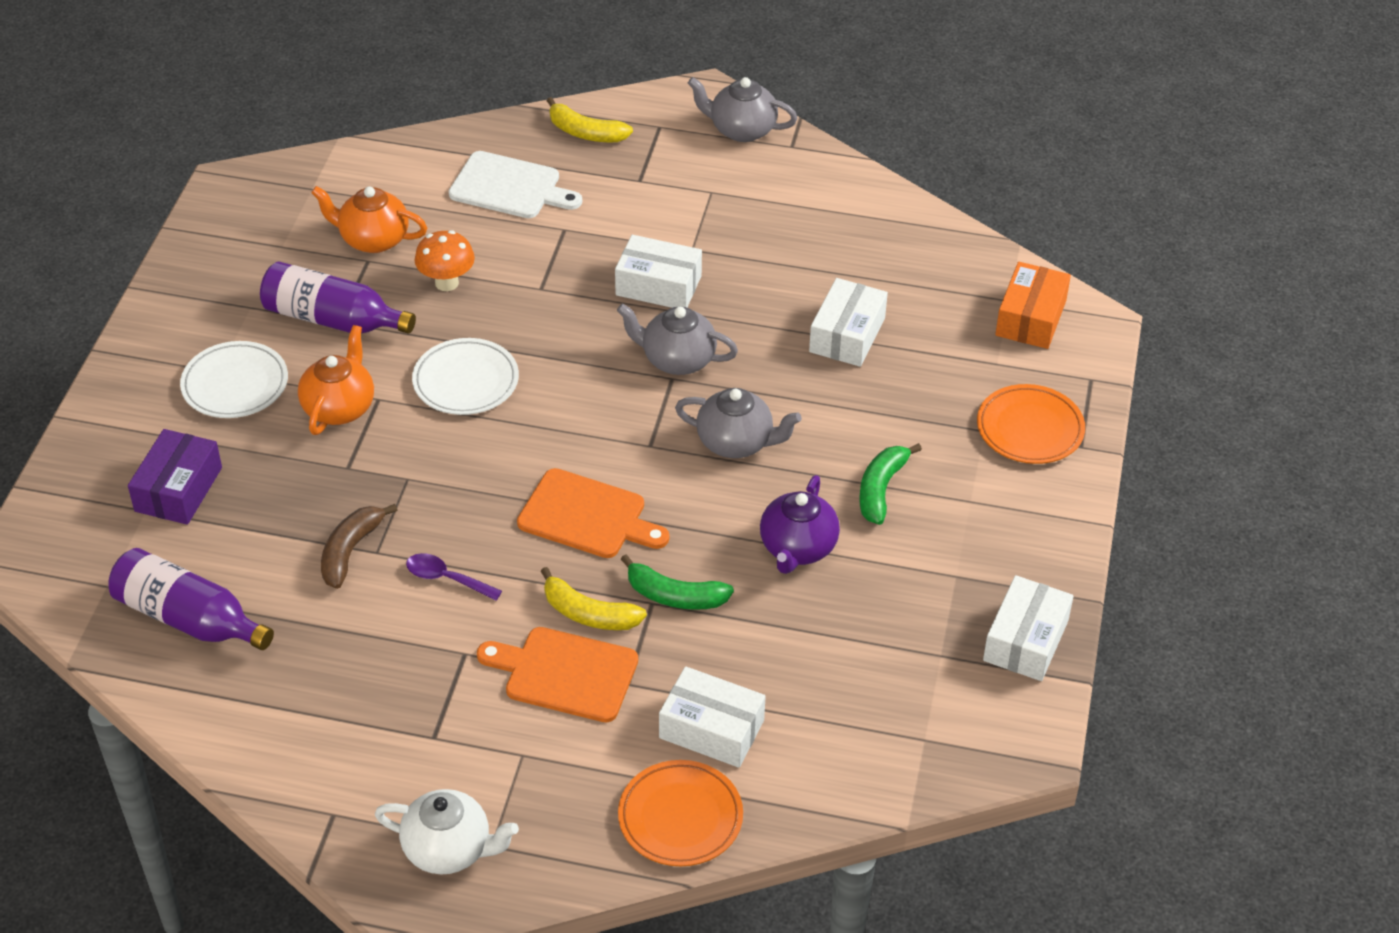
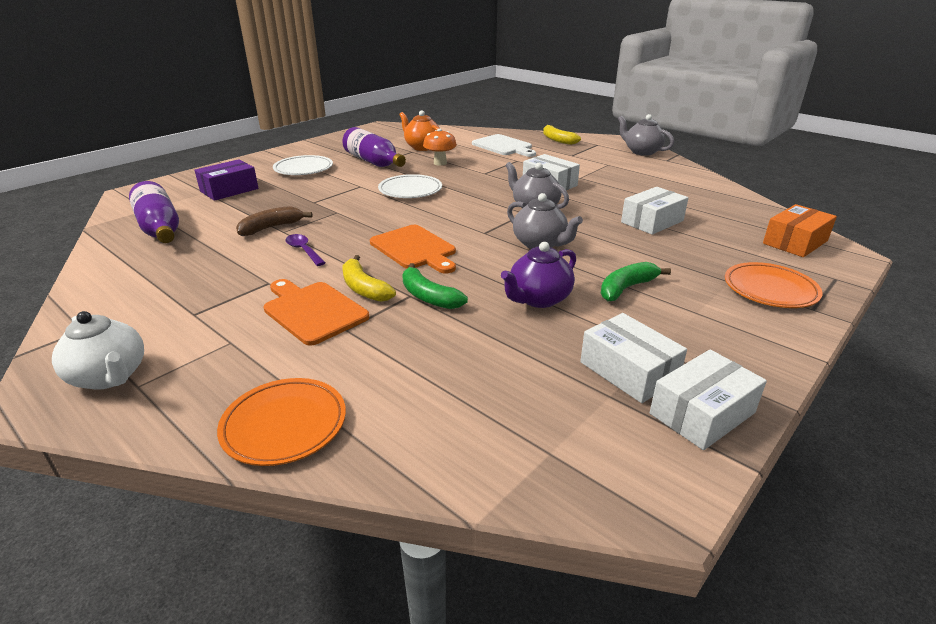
camera: 30 degrees right, 15 degrees down
(339, 407) = (338, 184): orange teapot -> none
(711, 729) = (374, 376): white box -> white box (628, 371)

